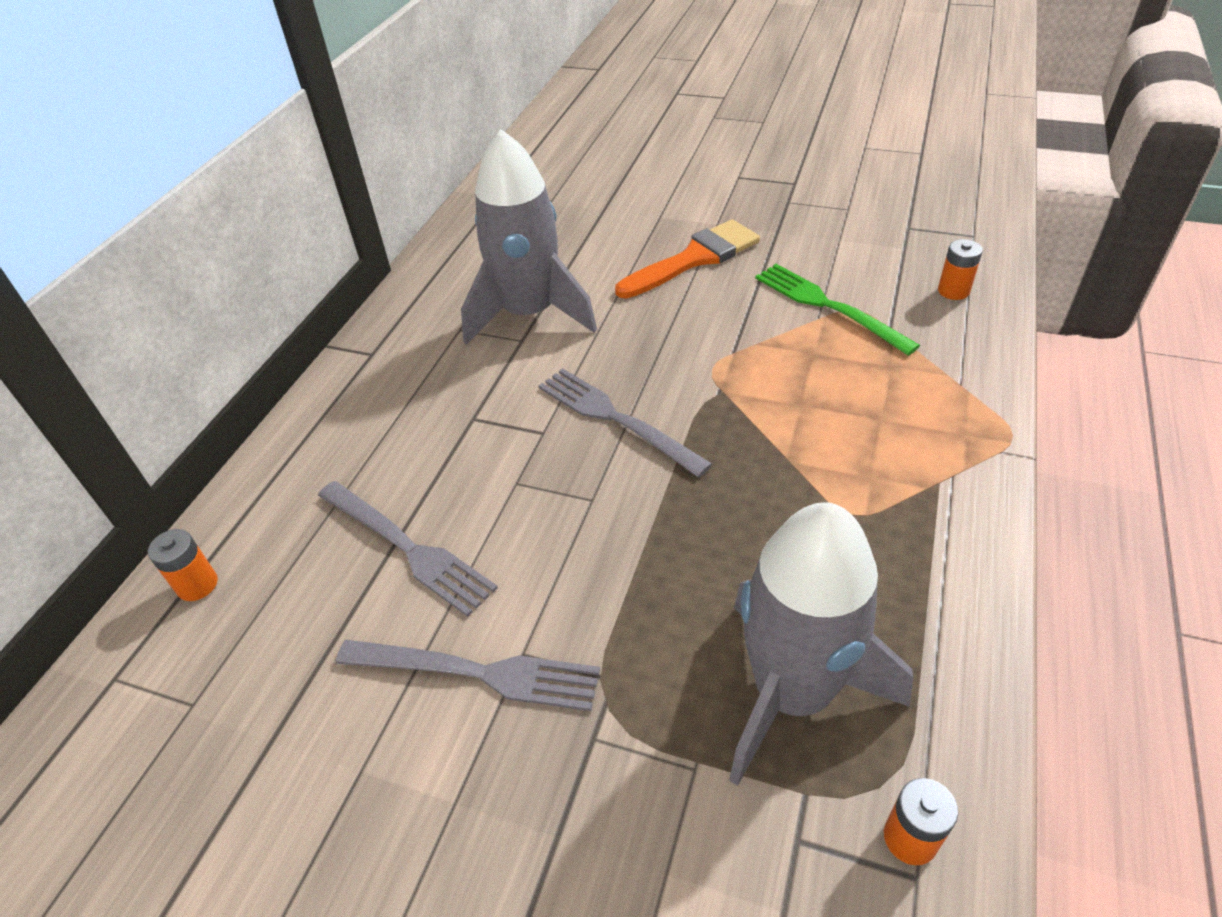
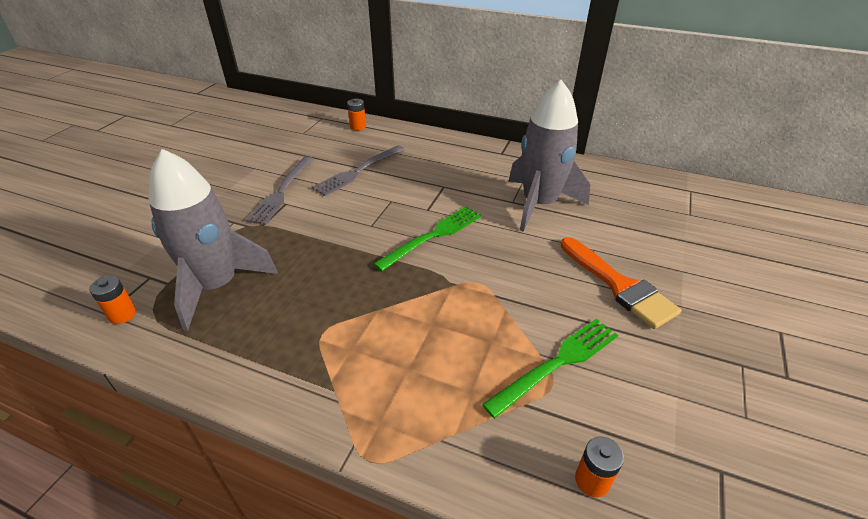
camera: 90 degrees right, 5 degrees down
(616, 419) = (433, 236): grey fork -> green fork

